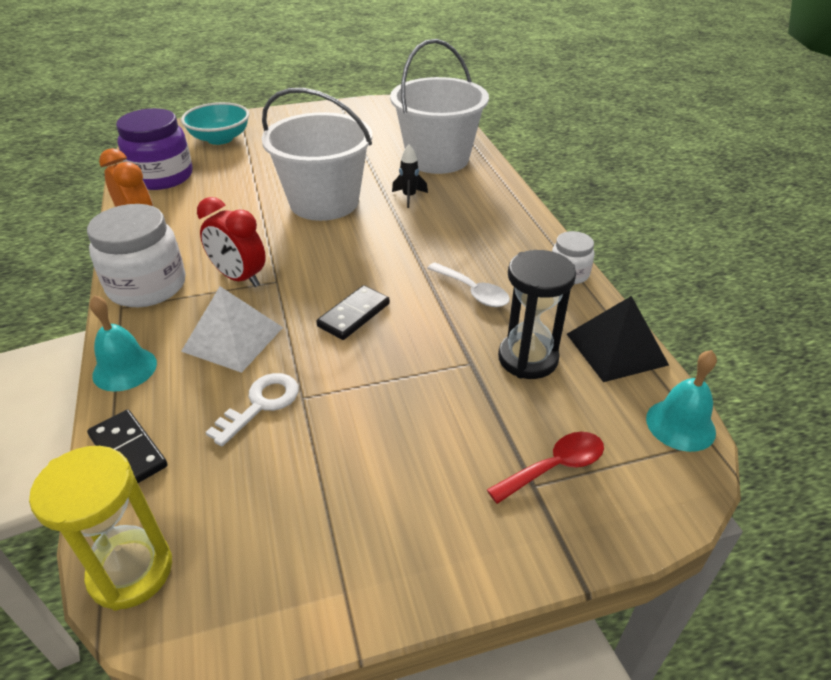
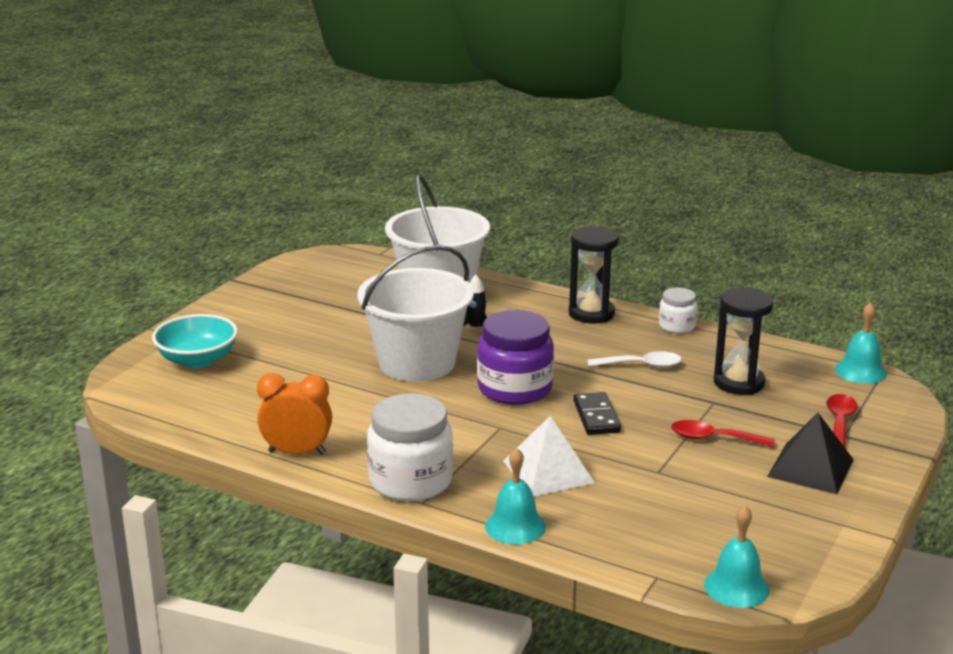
camera: 45 degrees left, 15 degrees down
(128, 451) = (617, 554): black domino -> none
(131, 571) = (736, 587): yellow hourglass -> turquoise bell
(162, 177) = (221, 412): purple jar -> purple jar (515, 389)
(239, 278) = (469, 439): red clock -> none
(261, 404) = (642, 489): white key -> none
(404, 399) = (714, 438): none -> red spoon
(516, 227) = (591, 313): none -> black hourglass
(616, 349) = (773, 353): black pyramid -> black pyramid (810, 468)

